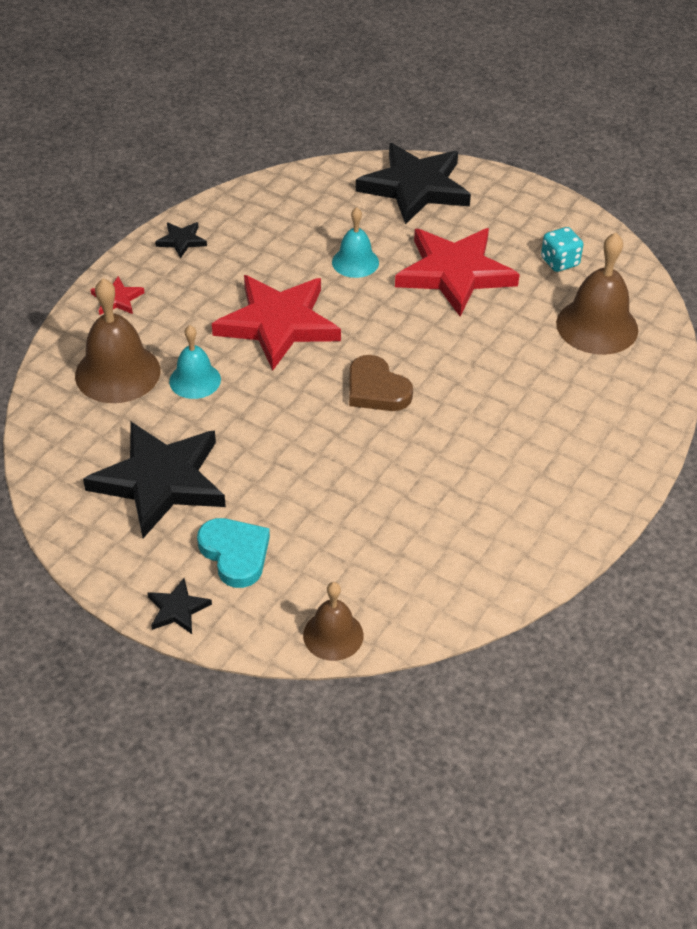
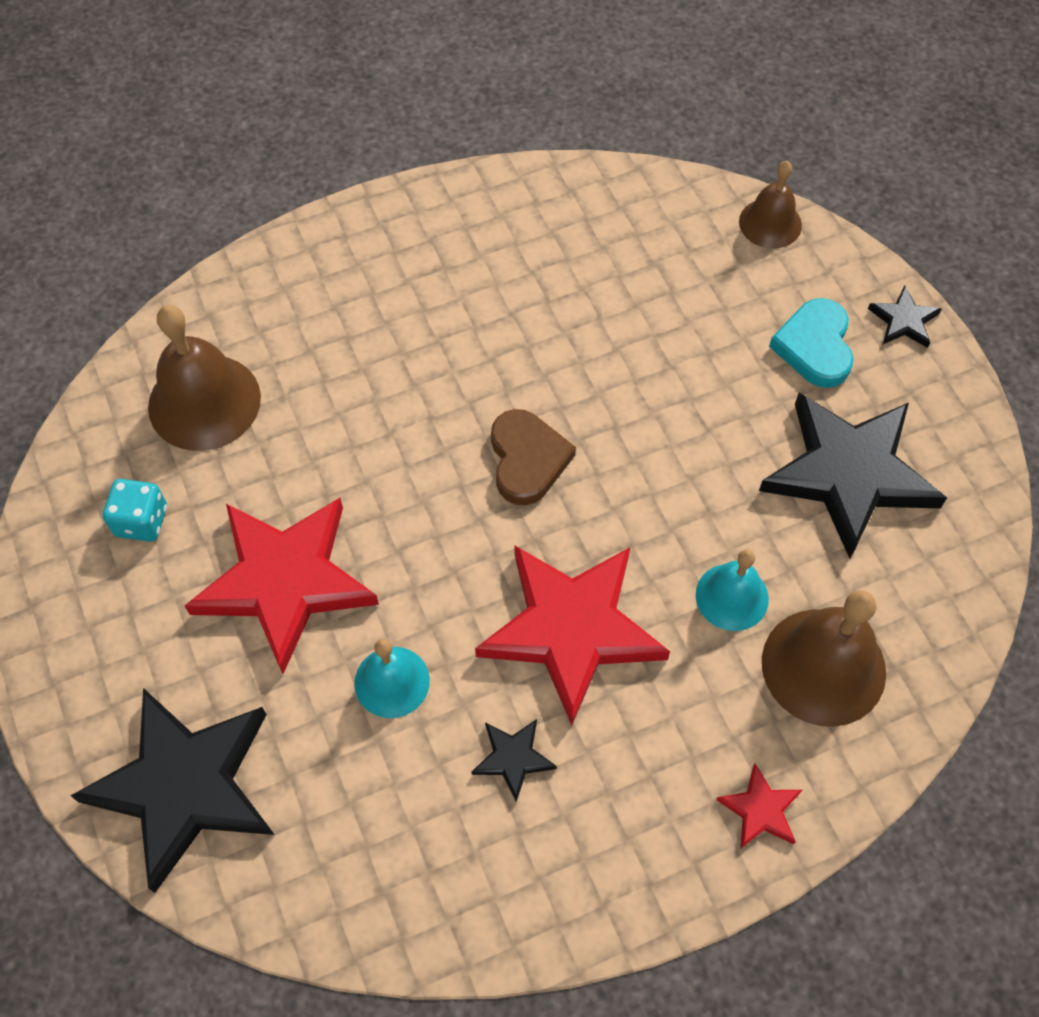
camera: 145 degrees left, 15 degrees up
(181, 241) = (602, 884): black star -> black star (513, 758)

